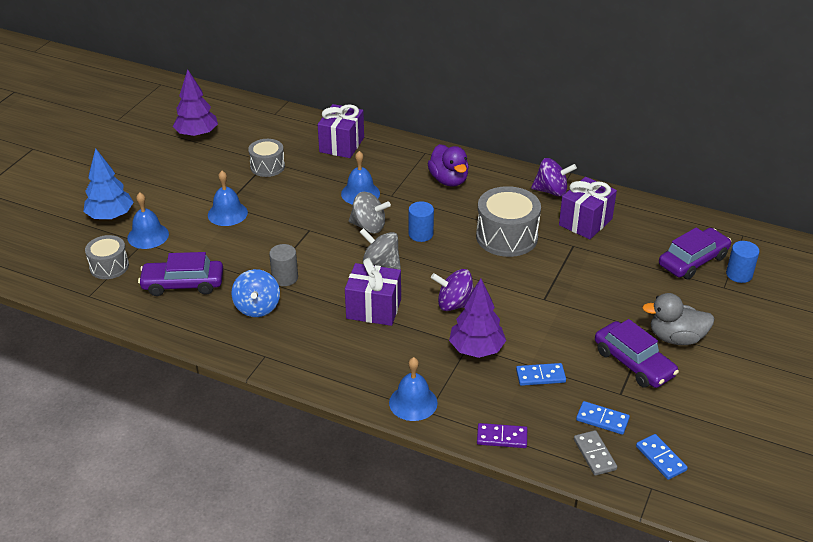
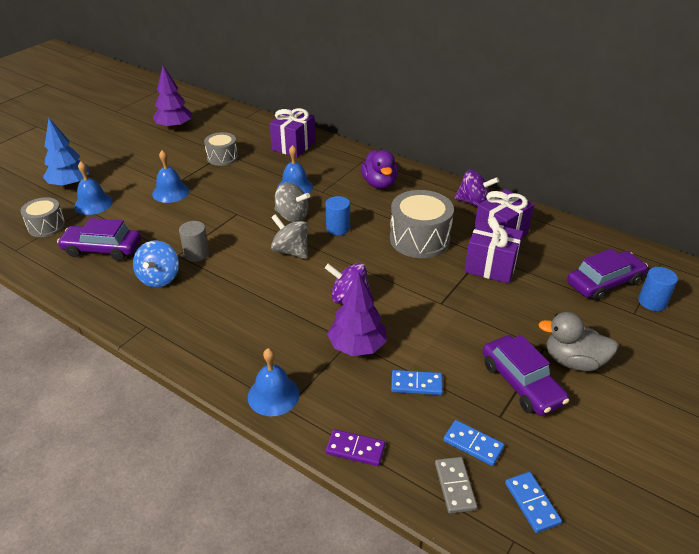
camera: 10 degrees right, 0 degrees up
(373, 309) = (268, 293): purple gift -> purple gift (490, 266)

